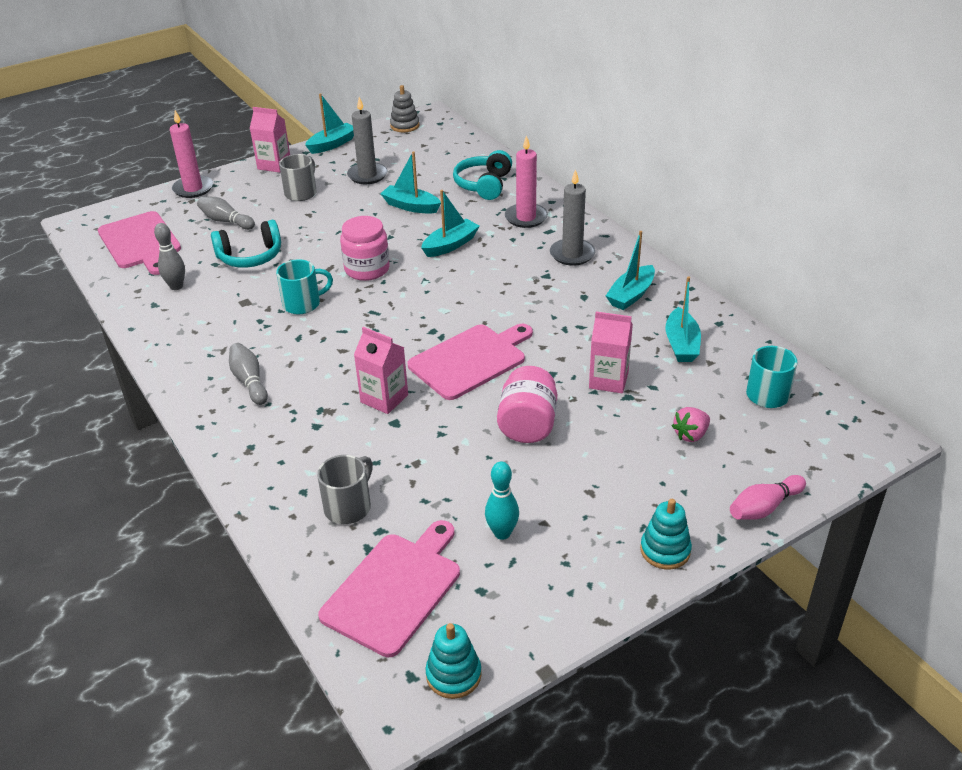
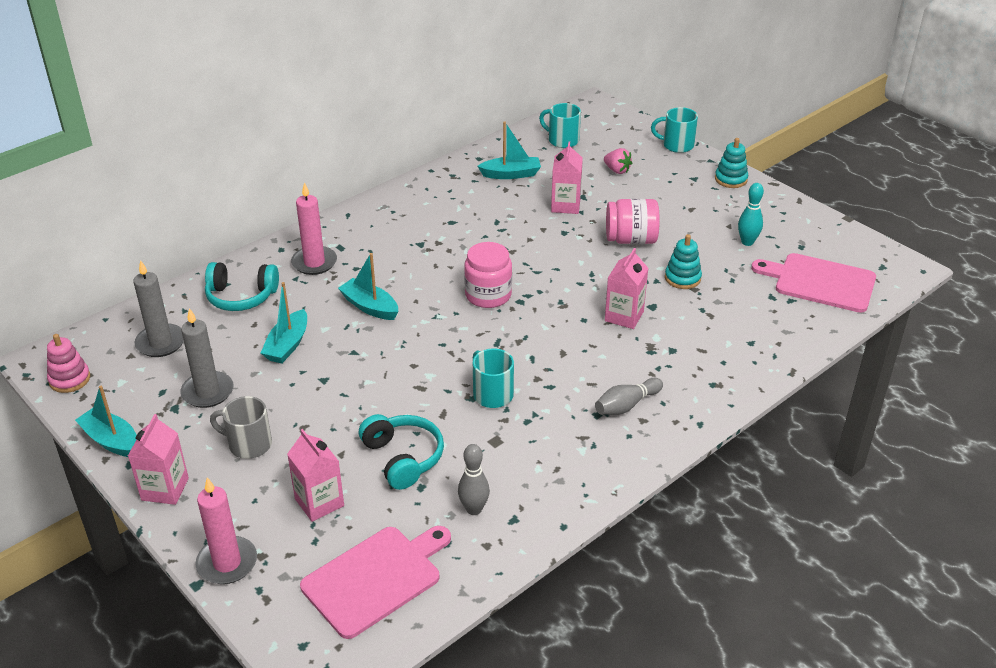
camera: 100 degrees left, 0 degrees up
(226, 221) = (319, 502): grey bowling pin -> pink carton
(349, 507) = (756, 315): grey mug -> none
(367, 269) = (421, 359): pink jar -> pink jar (488, 295)
(404, 126) = (69, 379): grey stacking toy -> pink stacking toy
(453, 675) = (871, 250): turquoise stacking toy -> turquoise stacking toy (682, 278)
(470, 360) = (558, 275): pink cutting board -> none
(572, 254) = (383, 231): grey candle -> grey candle (161, 343)
(631, 295) = (446, 198): turquoise boat -> none
(764, 507) = (676, 145): pink bowling pin -> turquoise mug

